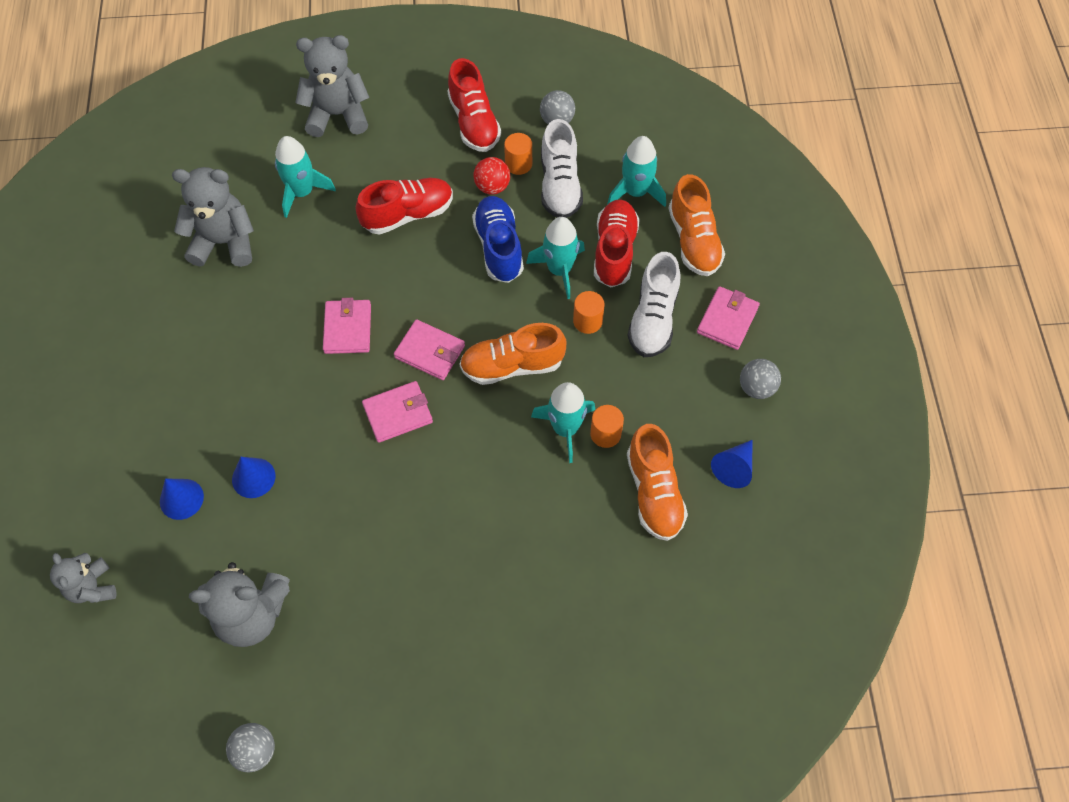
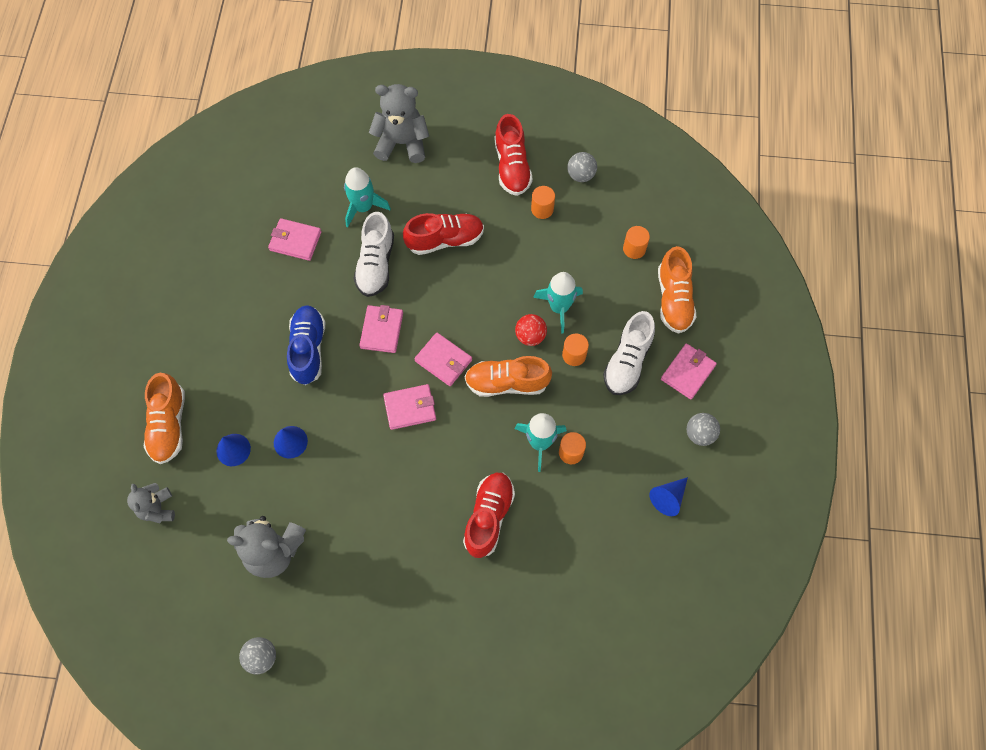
camera: 10 degrees right, 5 degrees up
(224, 242) = (295, 241): grey teddy bear -> pink wallet
(492, 187) = (517, 226): red ball -> red ball (530, 336)
(498, 247) = (513, 280): blue shoe -> blue shoe (308, 349)
(560, 185) = (573, 233): white shoe -> white shoe (376, 264)
(614, 251) = (607, 298): red shoe -> red shoe (489, 517)
(636, 192) = (634, 249): turquoise rocket -> orange cylinder
(654, 492) = (600, 507): orange shoe -> orange shoe (169, 425)

